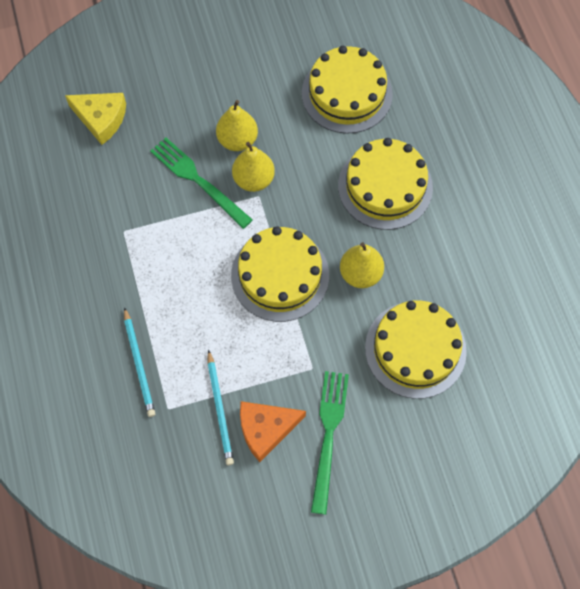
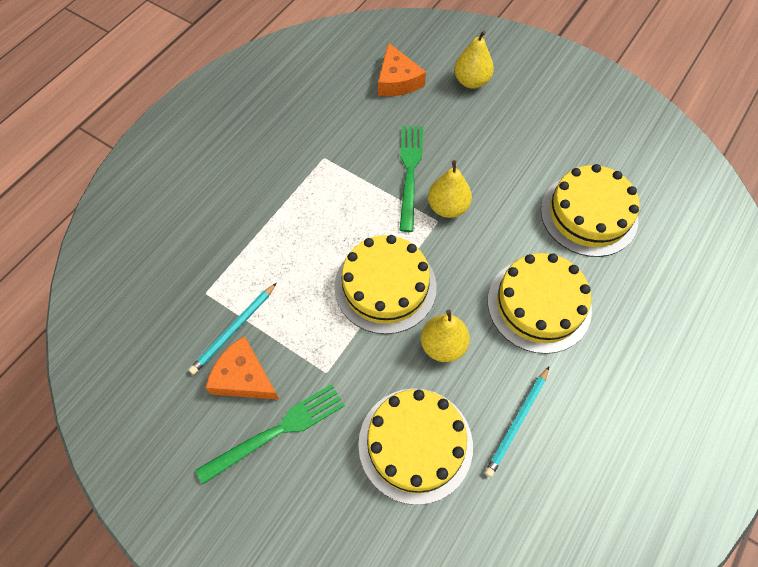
camera: 50 degrees right, 5 degrees down
(101, 119) = (397, 80): yellow cheese -> orange cheese
(139, 363) = (226, 246): turquoise pencil -> turquoise pencil (517, 422)
(237, 140) = (469, 172): yellow pear -> yellow pear (471, 81)

